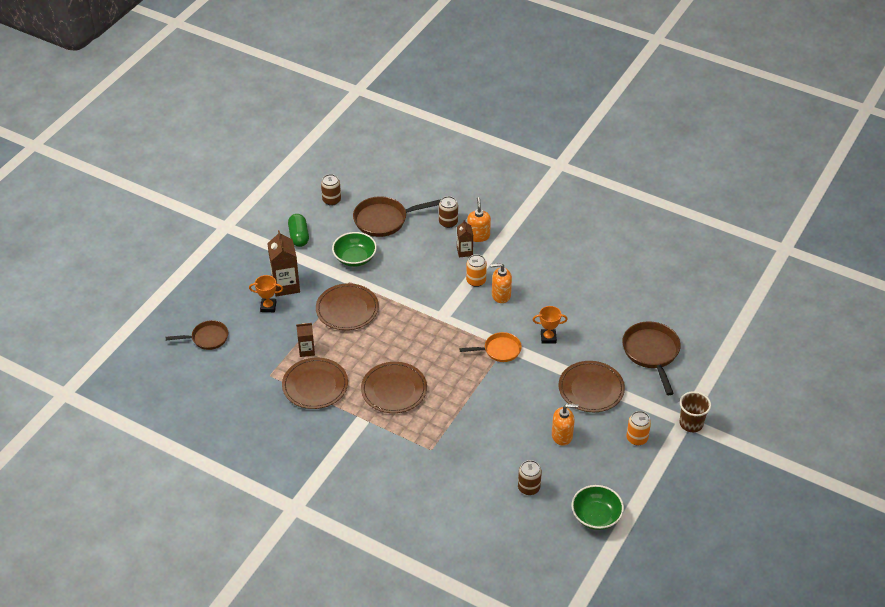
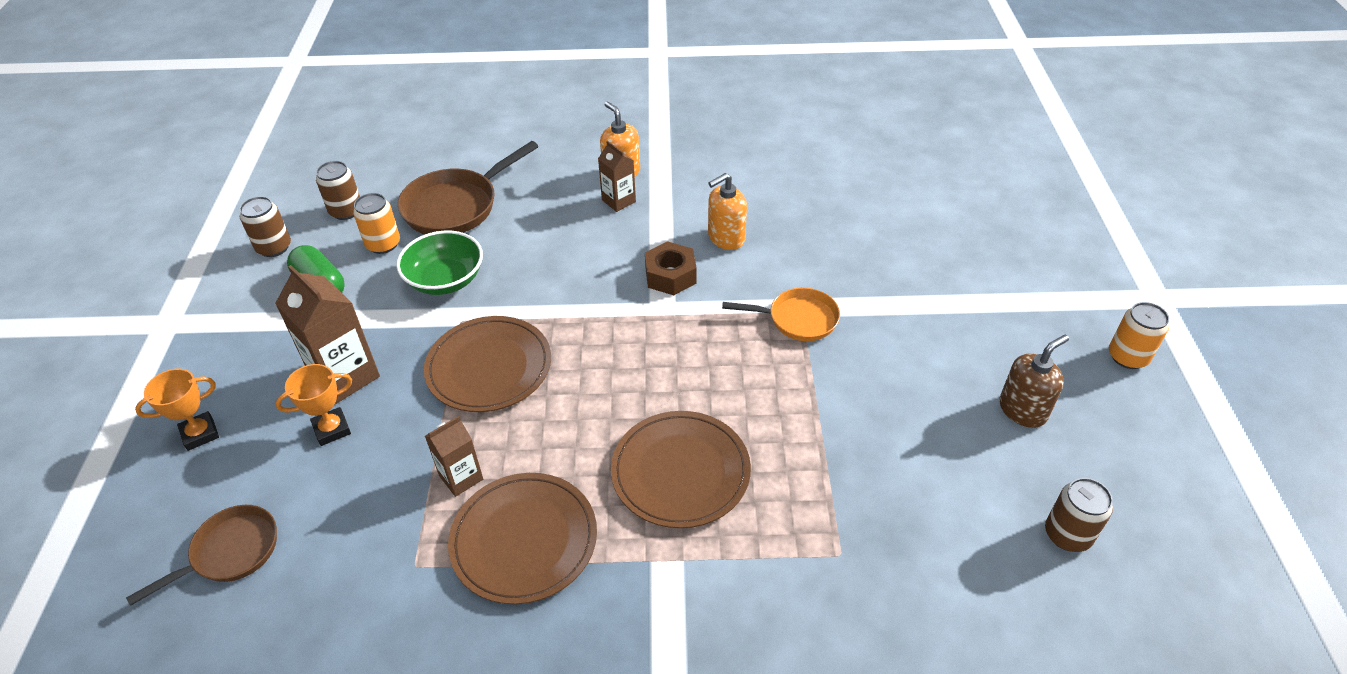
camera: 30 degrees left, 0 degrees up
(448, 222) = (561, 172): brown can -> brown can (274, 247)
(458, 302) = (670, 276): none -> brown nut
(476, 281) = (671, 234): orange can -> orange can (383, 244)
(499, 350) = (797, 319): orange pan -> orange pan turned 45 degrees clockwise
(548, 338) = (851, 267): orange trophy -> orange trophy (200, 434)
(562, 436) = (1022, 410): orange soap dispenser -> brown soap dispenser
(591, 389) = (986, 313): brown plate -> none
(596, 516) = (1219, 526): green bowl -> none
(651, 353) = (1010, 225): brown pan -> none
(691, 423) = (1169, 297): brown cup -> none

